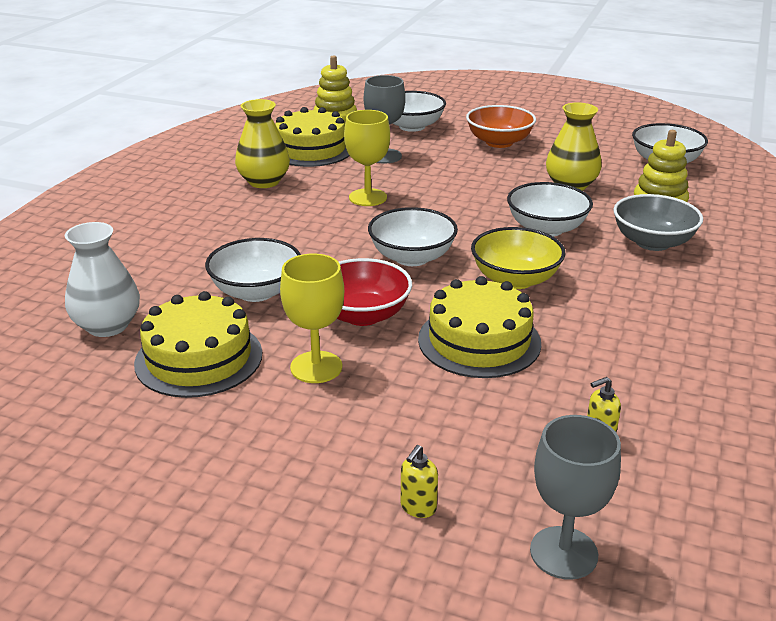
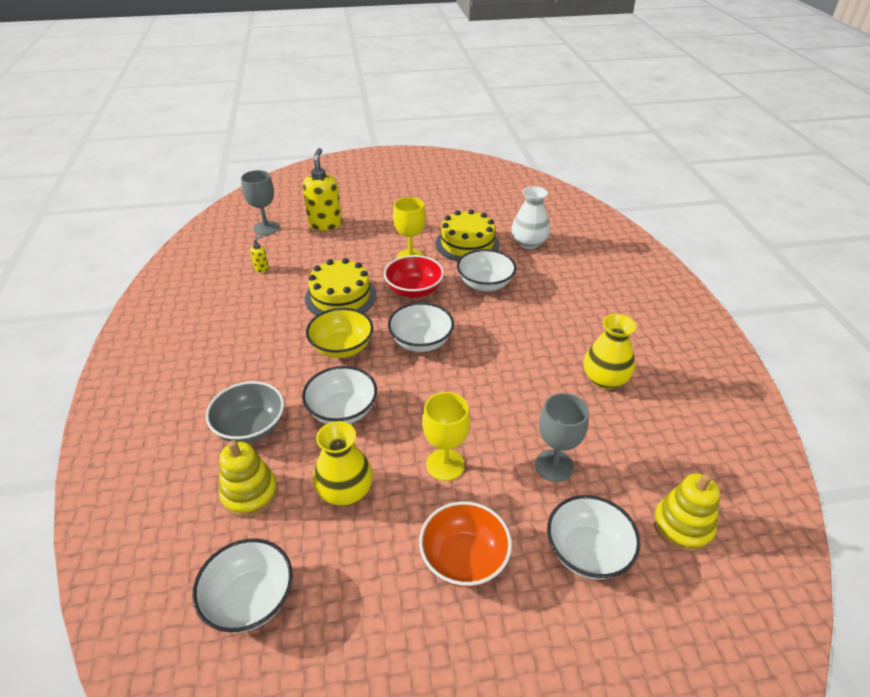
camera: 150 degrees right, 10 degrees up
(311, 149) = (629, 446): yellow cake -> none
(368, 197) = (507, 393): yellow goblet -> yellow goblet (445, 464)
(418, 508) = (325, 224): yellow soap dispenser -> yellow soap dispenser, size x2.24

